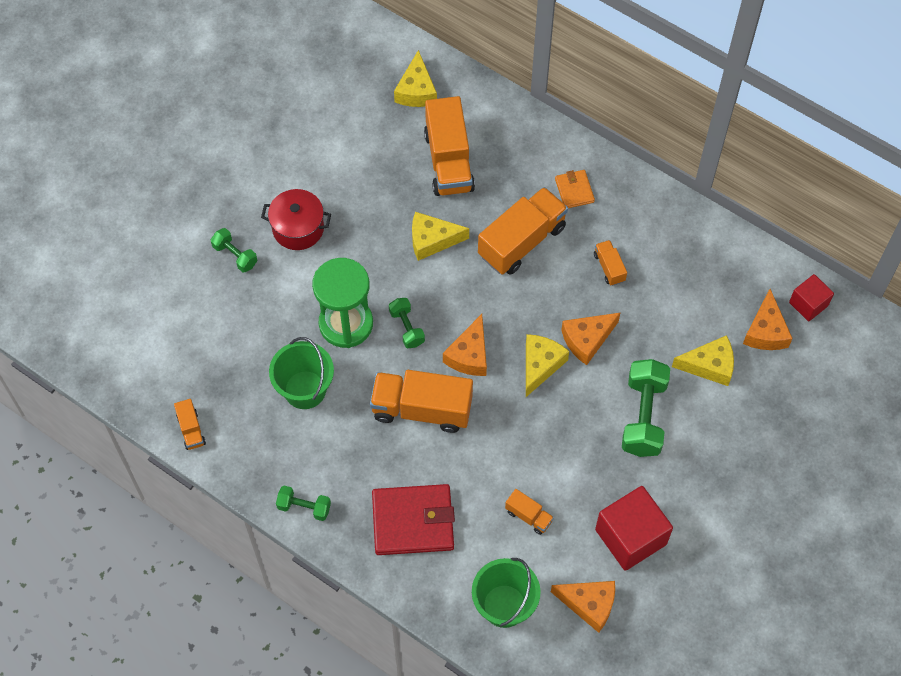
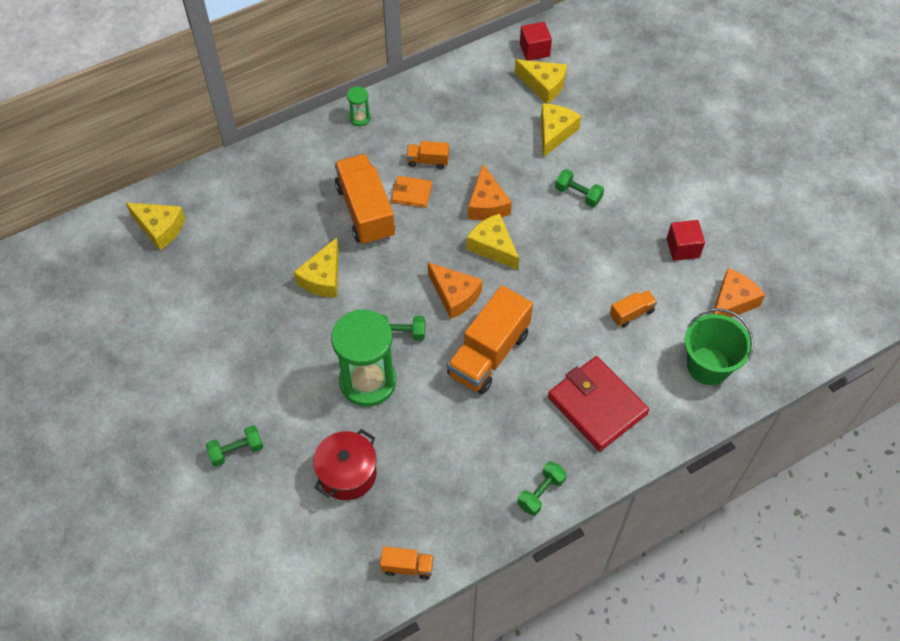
camera: 65 degrees left, 5 degrees down
(298, 228) = (241, 383): red pot -> red pot (347, 474)
(305, 390) = (418, 444): green bucket -> none
(413, 521) = (597, 405): red wallet -> red wallet turned 60 degrees counterclockwise
(449, 161) = (250, 233): orange truck -> none
(574, 190) = (339, 155): orange wallet -> orange wallet (411, 193)
(627, 187) = (360, 118): none -> green hourglass
(630, 537) = (682, 248): red cube -> red cube, size x0.58
(643, 416) = (578, 194): green dumbbell -> green dumbbell, size x0.55
(765, 331) = (543, 85): orange cheese -> yellow cheese

